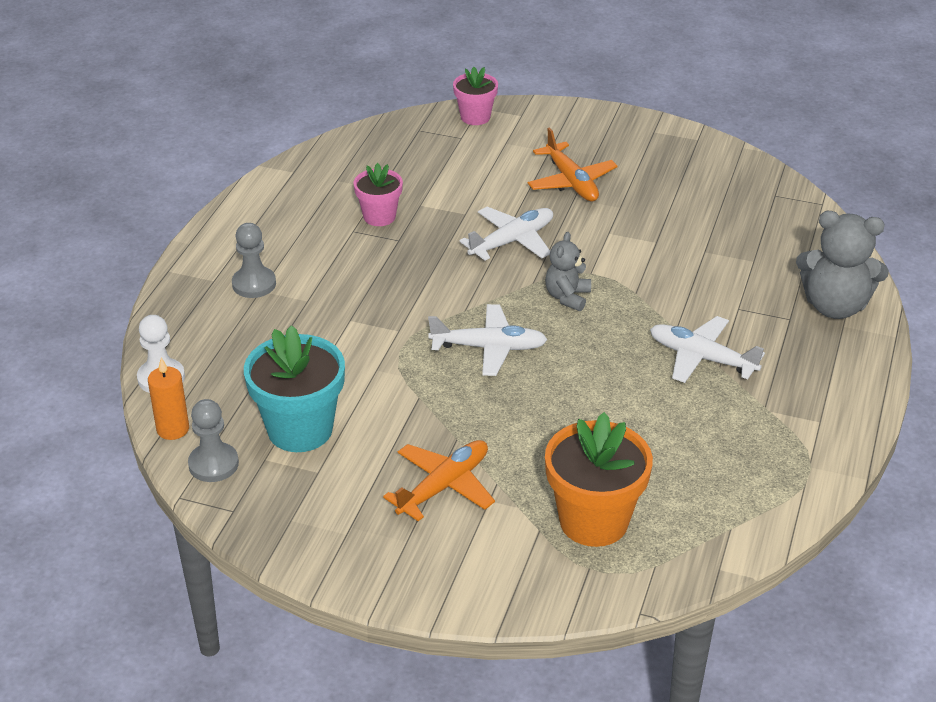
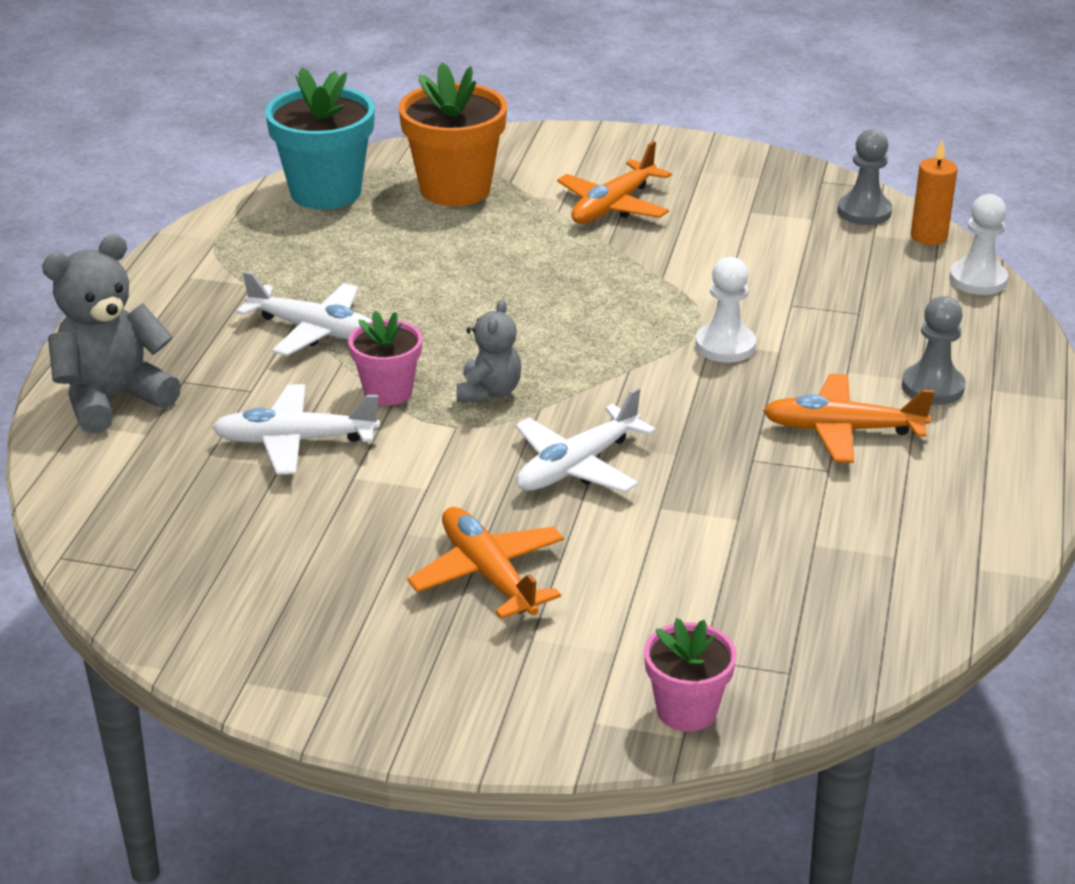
camera: 175 degrees right, 5 degrees down
(300, 429) = (787, 242): turquoise flower pot -> turquoise flower pot (326, 192)
(332, 256) = (842, 430): none -> orange plane
(379, 216) = (796, 494): pink flower pot -> pink flower pot (388, 391)
(388, 326) = (725, 346): none -> white pawn
(489, 348) = (587, 328): white plane -> white plane (295, 441)
(835, 306) = (113, 399): grey teddy bear -> grey teddy bear turned 45 degrees counterclockwise

